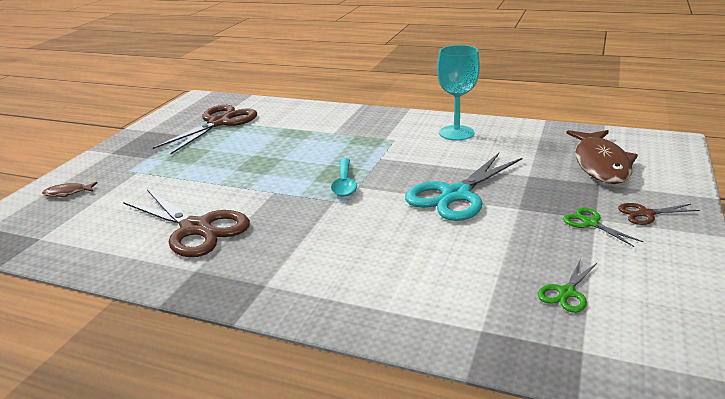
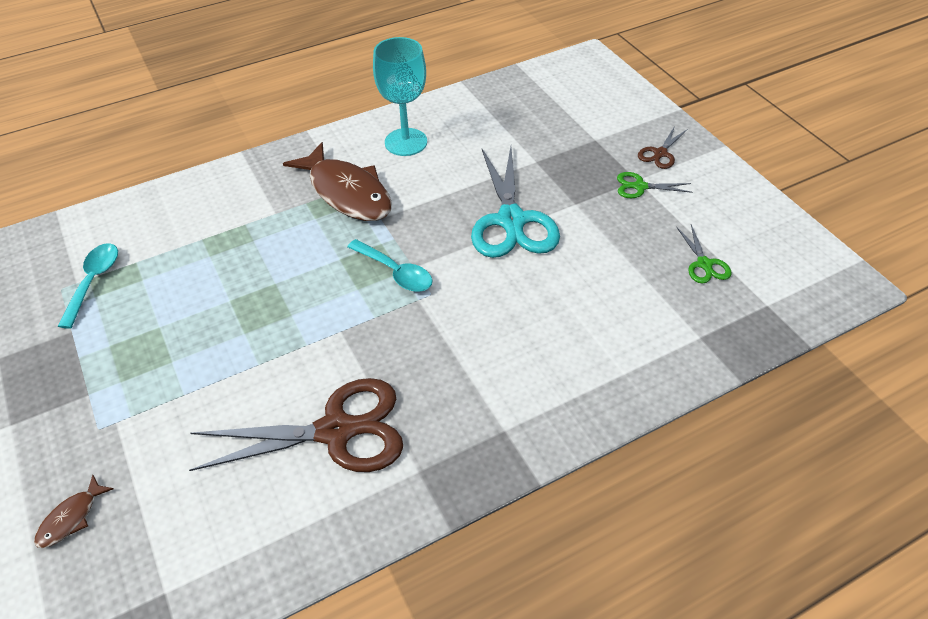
camera: 50 degrees left, 20 degrees up
(219, 123) = (93, 281): brown scissors -> turquoise spoon
(600, 164) = (570, 115): brown fish -> brown fish (347, 192)

